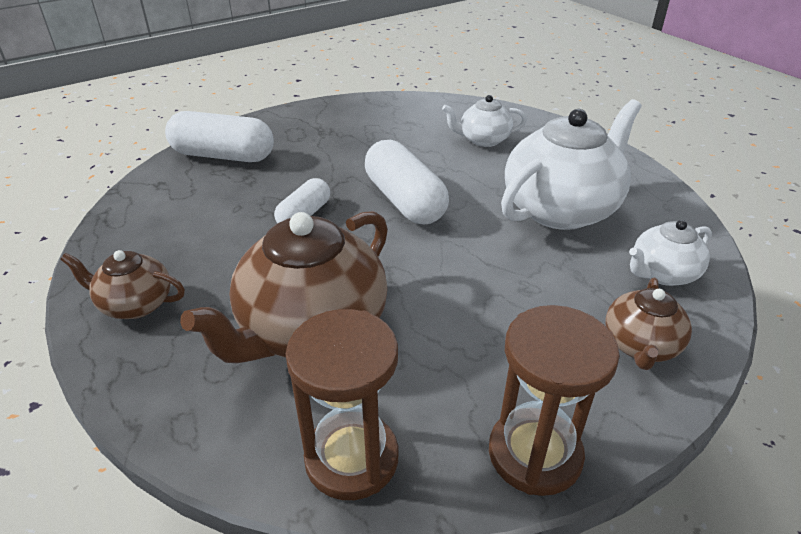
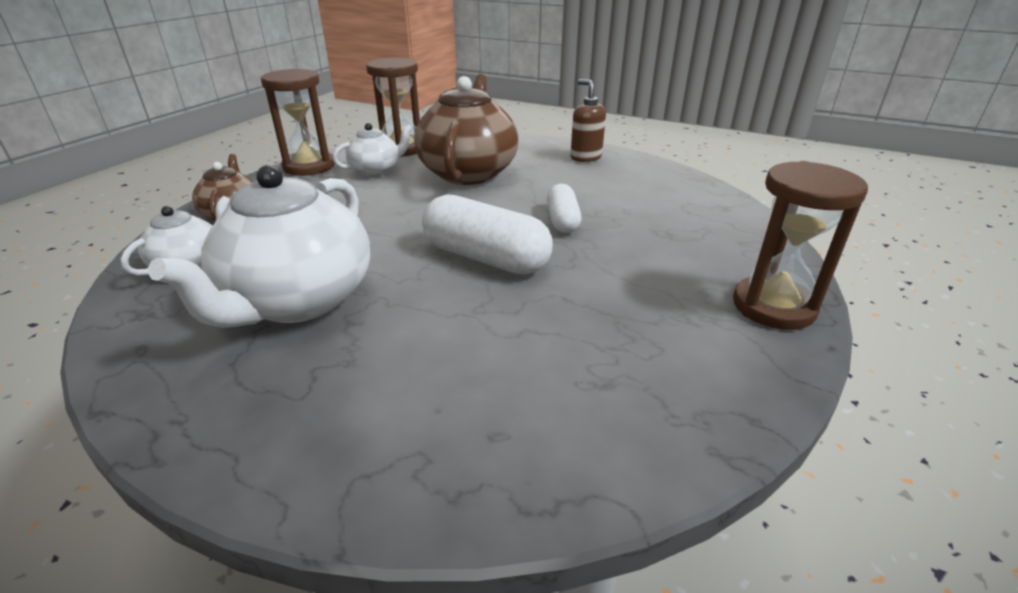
camera: 150 degrees right, 5 degrees down
(135, 304) = (585, 157): brown teapot -> brown soap dispenser
(223, 155) = (733, 245): white capsule -> none
(278, 123) = (773, 306): none -> brown hourglass
(483, 140) = (451, 386): white teapot -> white teapot (376, 170)

